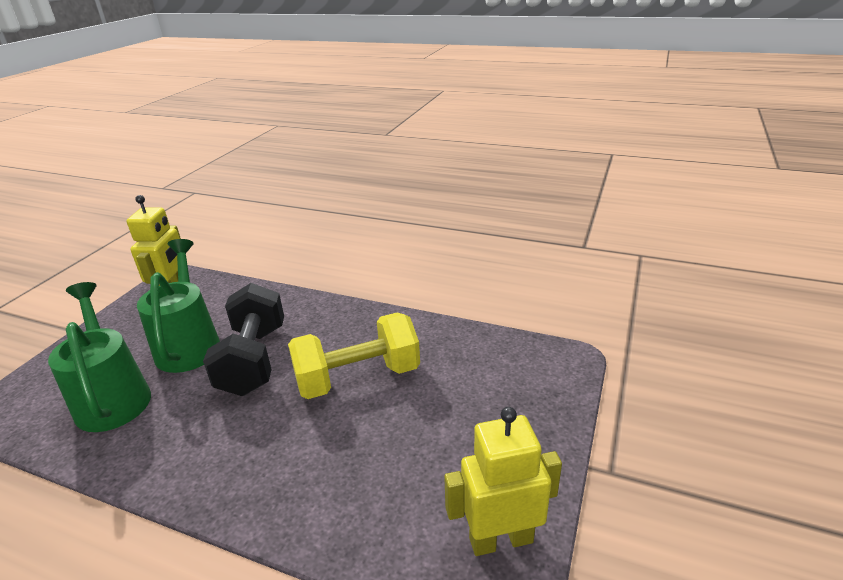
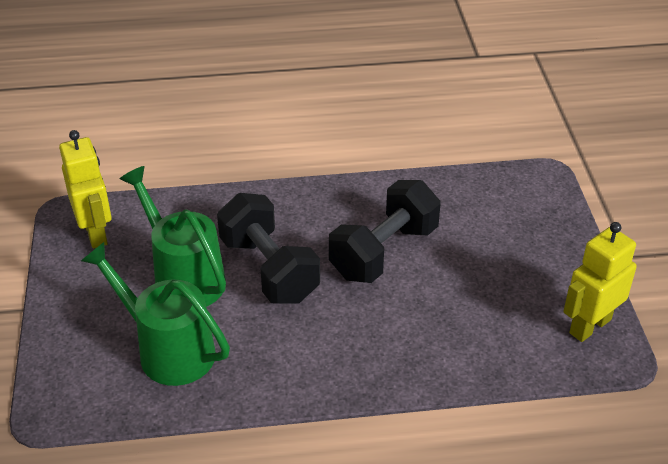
camera: 30 degrees left, 10 degrees up
(358, 377) = (384, 252): yellow dumbbell -> black dumbbell

